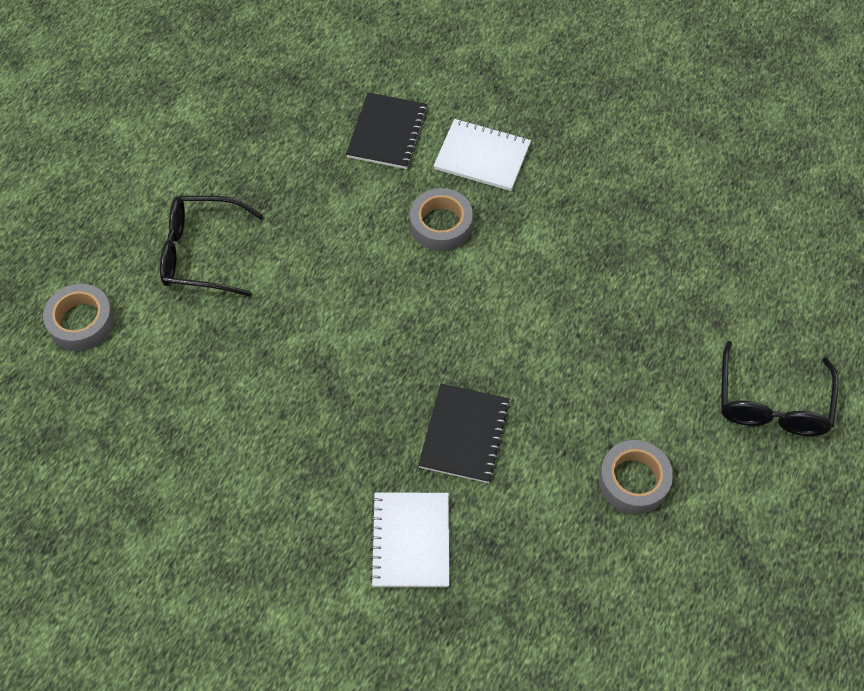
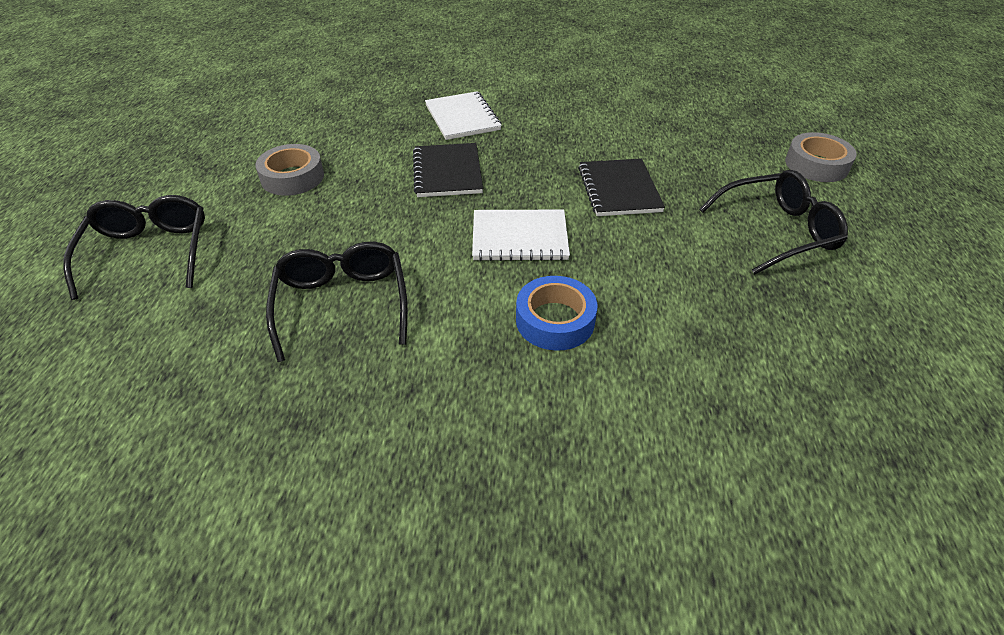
camera: 160 degrees right, 15 degrees down
(387, 133) = (696, 415): black notebook -> black notebook (619, 189)
(441, 225) = (555, 320): grey tape -> blue tape
(482, 156) = (547, 420): white notebook -> white notebook (519, 238)
(601, 290) = (342, 304): none -> black glasses

